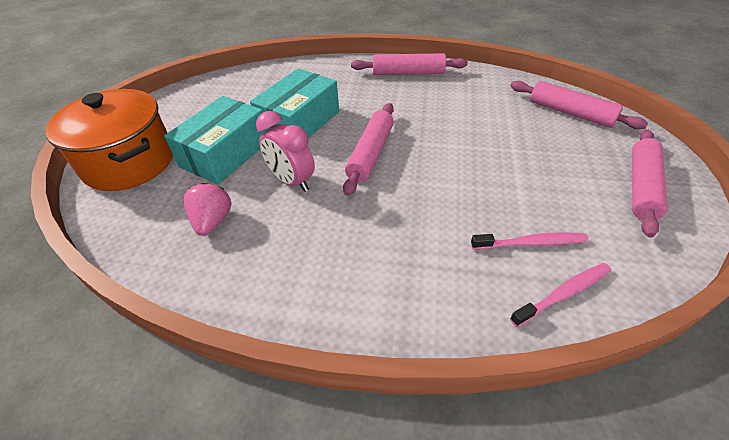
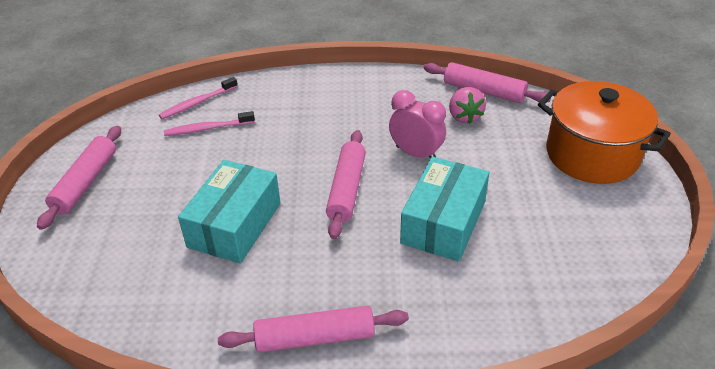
camera: 170 degrees right, 5 degrees down
(225, 153) = (501, 173): turquoise box -> turquoise box (235, 225)
(570, 113) = (98, 273): pink rolling pin -> pink rolling pin (484, 91)

